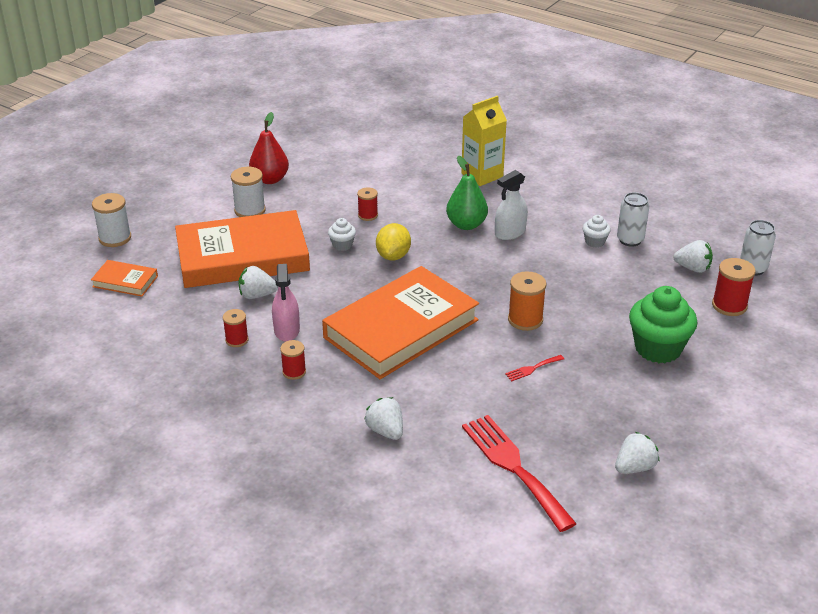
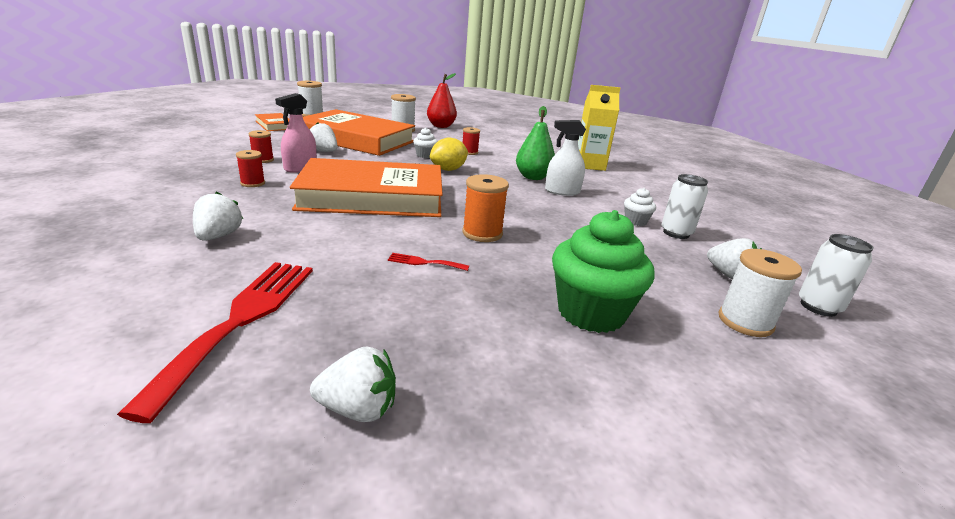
camera: 35 degrees right, 10 degrees down
(729, 305) = (745, 322): red spool -> white spool

